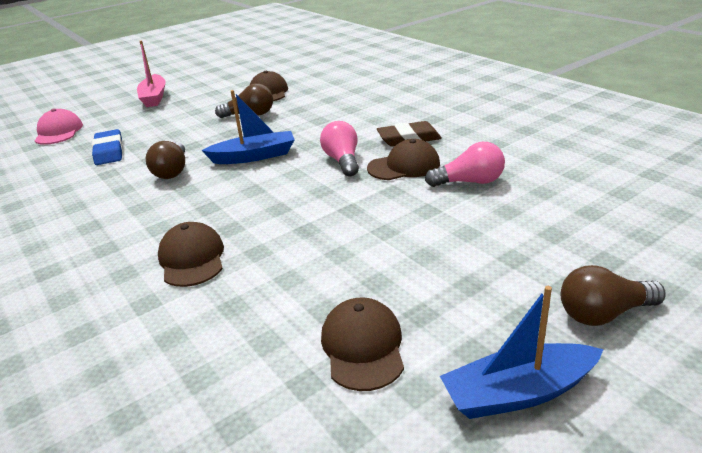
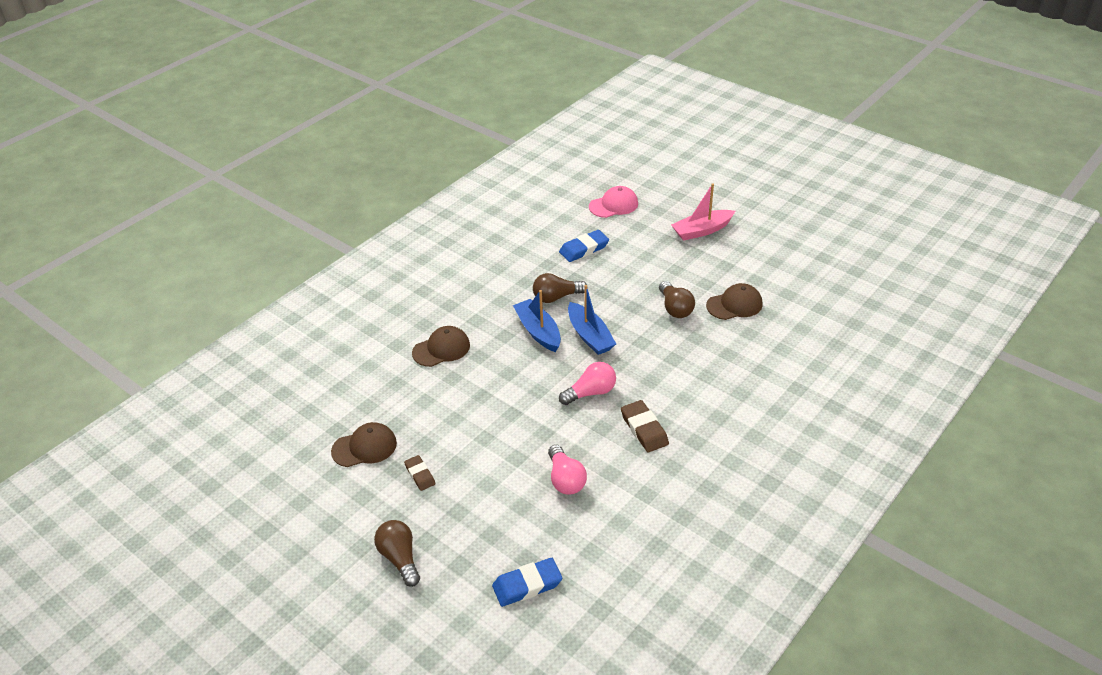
camera: 75 degrees right, 10 degrees up
(404, 166) = (587, 434): brown cap -> none
(439, 288) = (420, 475): none -> brown eraser
(518, 393) = (332, 517): blue boat -> blue boat (538, 331)
(630, 213) = (527, 585): none -> blue eraser

